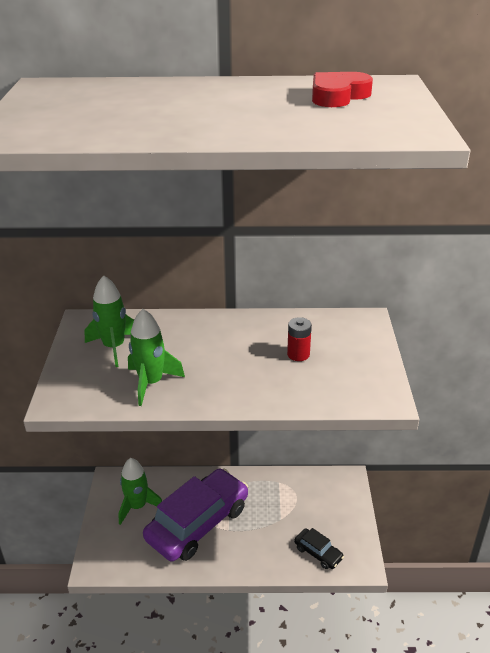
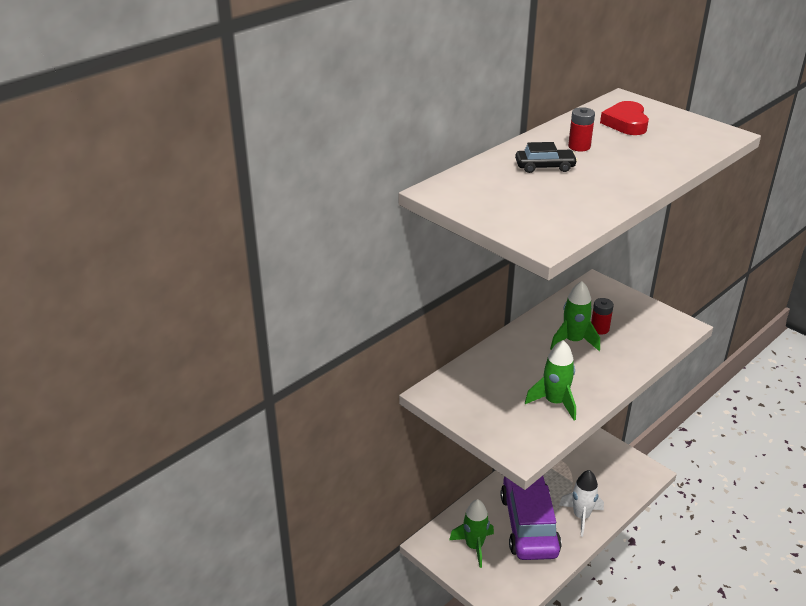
camera: 45 degrees left, 0 degrees up
(114, 347) = (488, 396): green rocket -> green rocket (573, 341)
(238, 96) = (579, 146): none -> red battery
(246, 550) = (581, 516): none -> white rocket
(318, 553) = (620, 484): black car -> black car (545, 167)

